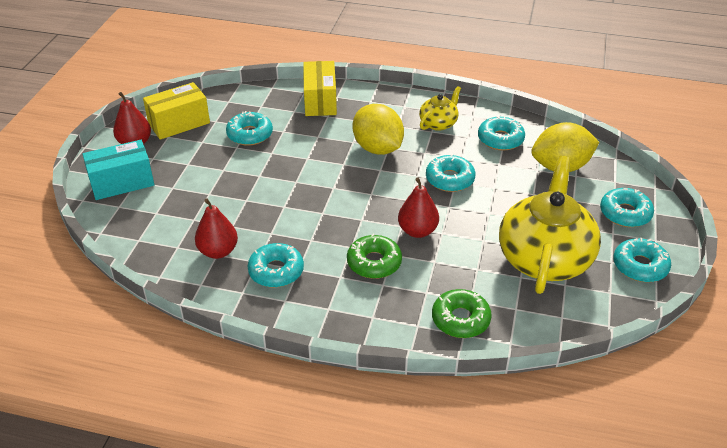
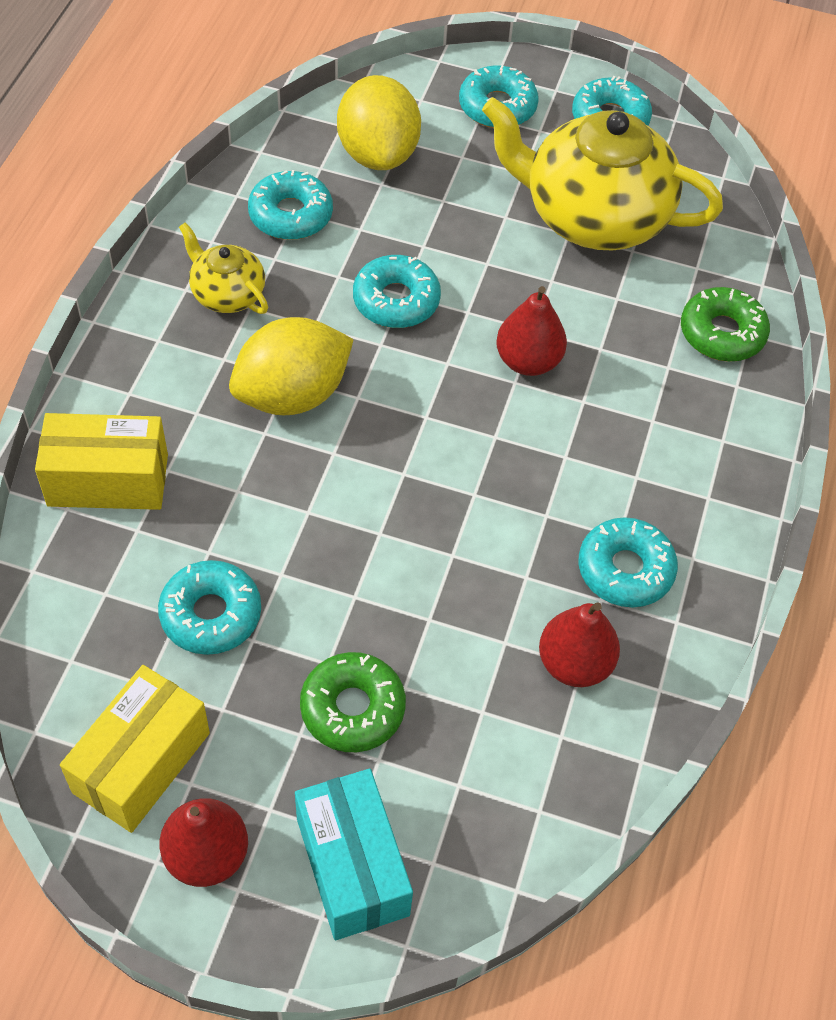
camera: 90 degrees left, 15 degrees up
(179, 123) = (142, 762): yellow box -> yellow box turned 60 degrees clockwise
(374, 262) = (603, 427): green donut -> green donut (352, 708)

